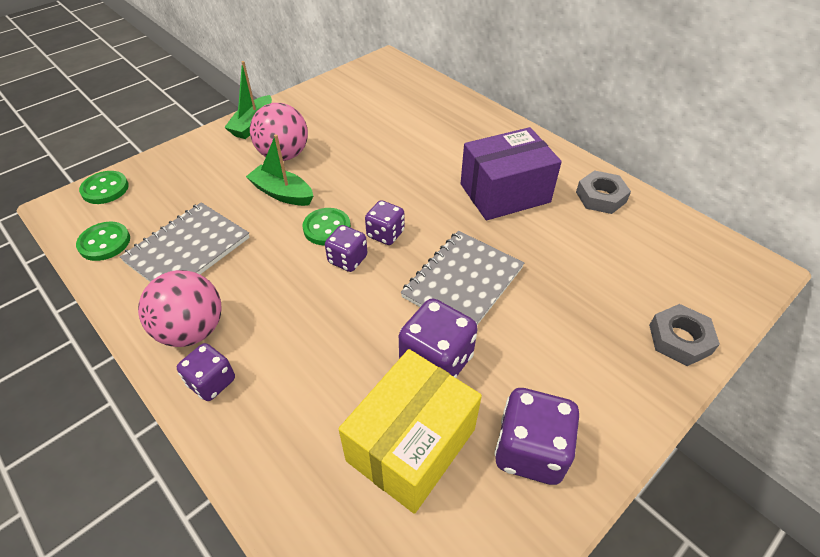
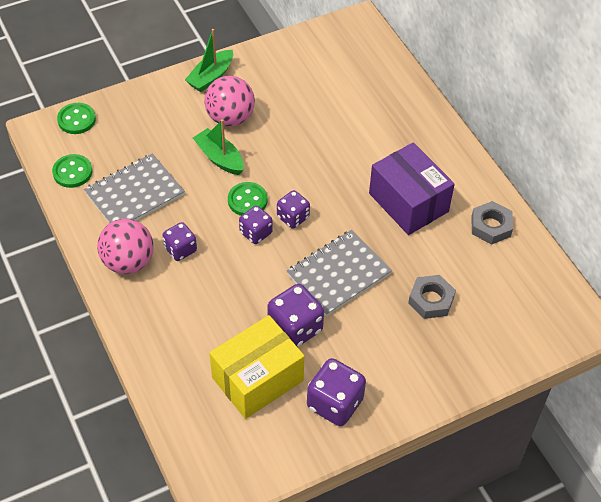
camera: 15 degrees right, 5 degrees up
(212, 382) = (136, 303): purple dice -> purple dice (180, 249)
(505, 193) = (408, 202): purple box -> purple box turned 60 degrees clockwise
(679, 339) = (483, 360): grey nut -> grey nut (431, 300)

